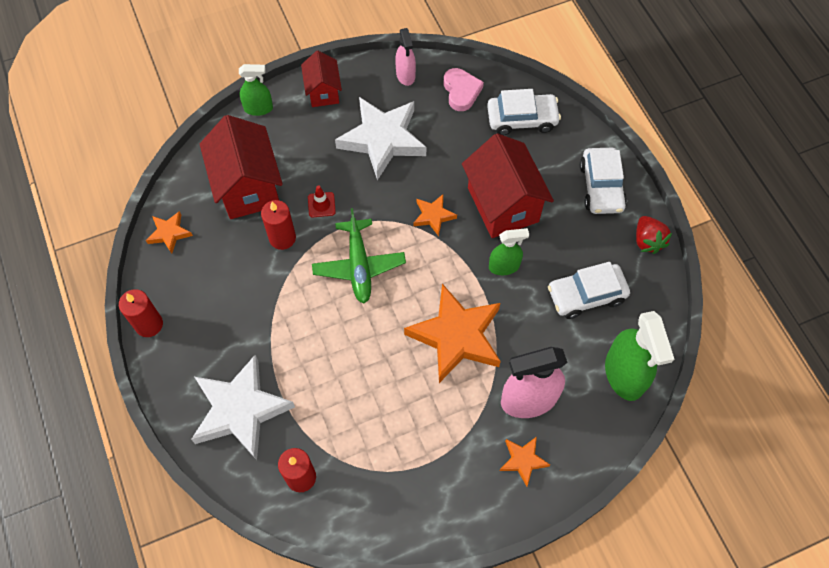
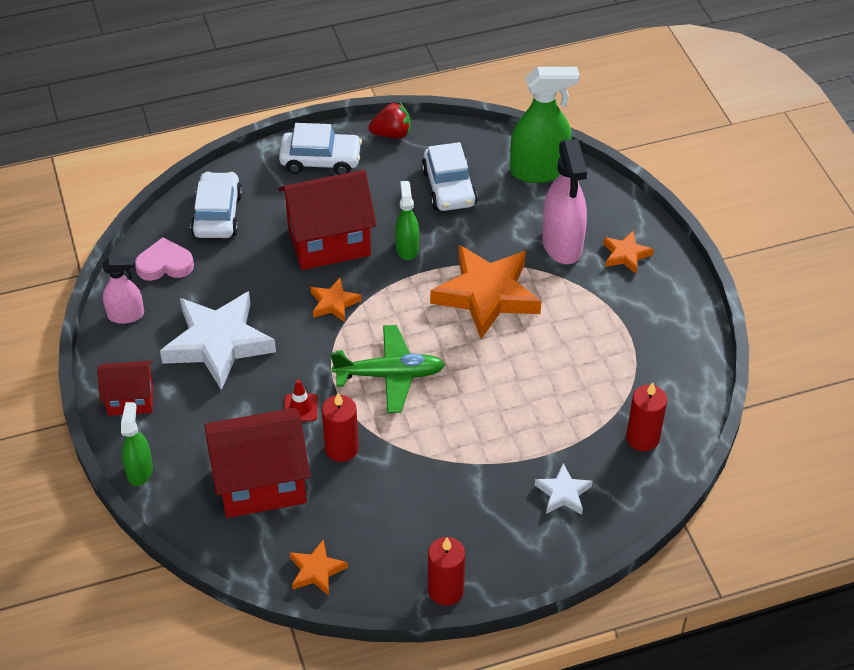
camera: 85 degrees left, 15 degrees down
(240, 410) = (563, 493): white star -> white star, size x0.47

